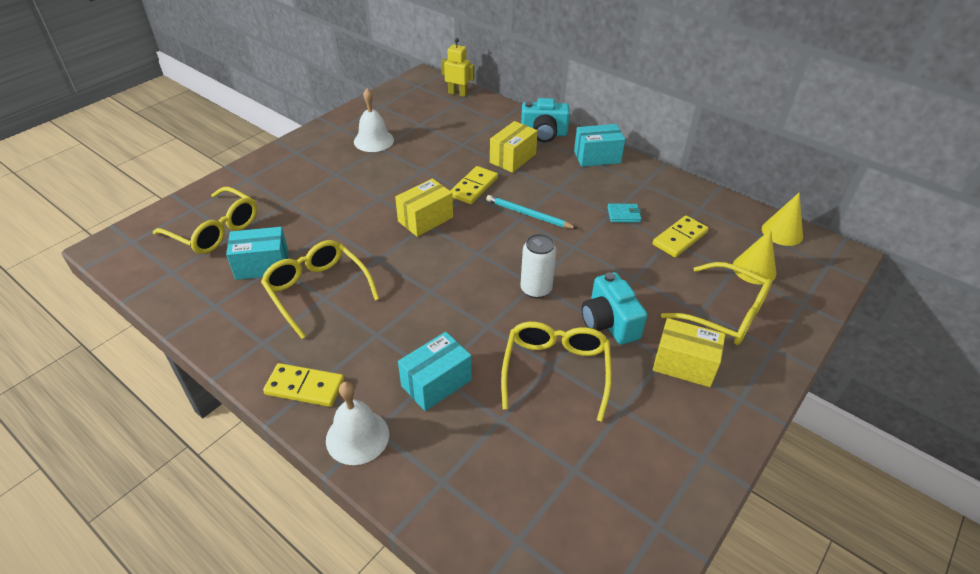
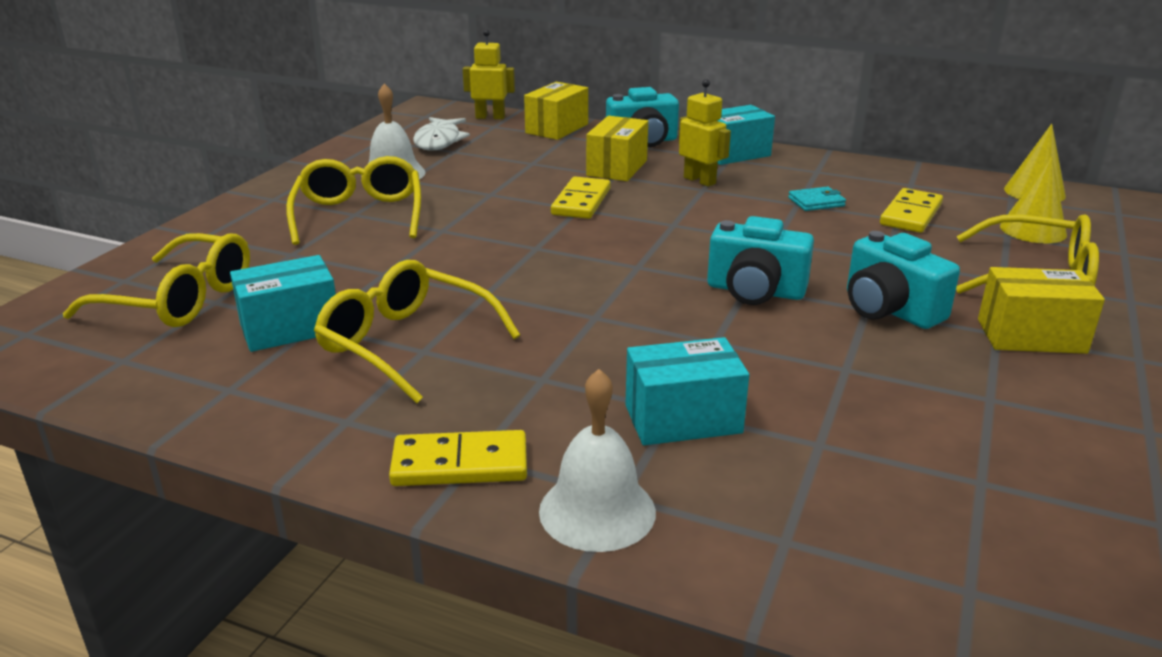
camera: 15 degrees left, 15 degrees down
(415, 113) = (439, 141): none -> white fish
(425, 219) = (531, 242): yellow box -> yellow box (557, 128)
(436, 383) = (683, 419): turquoise box -> turquoise box turned 45 degrees clockwise
(528, 214) = (683, 218): turquoise pencil -> none
(536, 289) = (755, 291): white can -> turquoise camera
(556, 371) = (857, 373): yellow glasses -> yellow glasses (359, 215)
(559, 180) = (700, 180): none -> yellow robot

